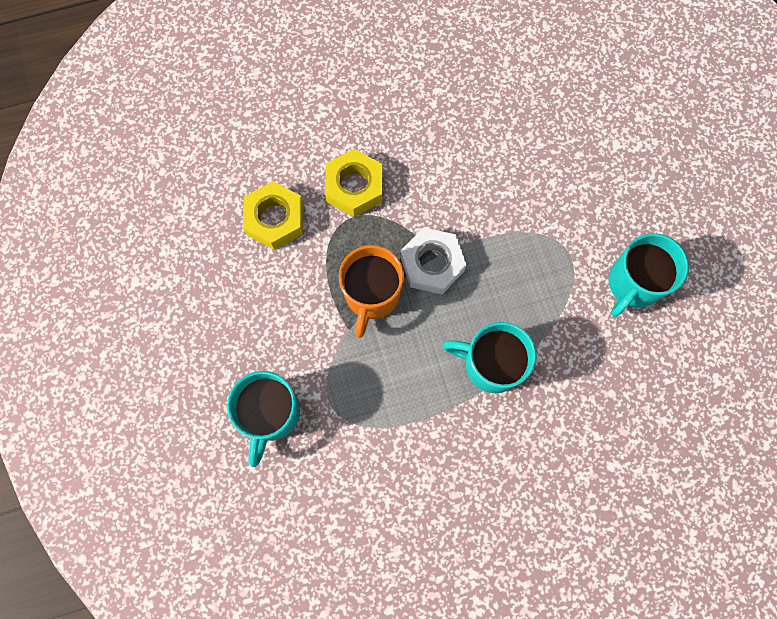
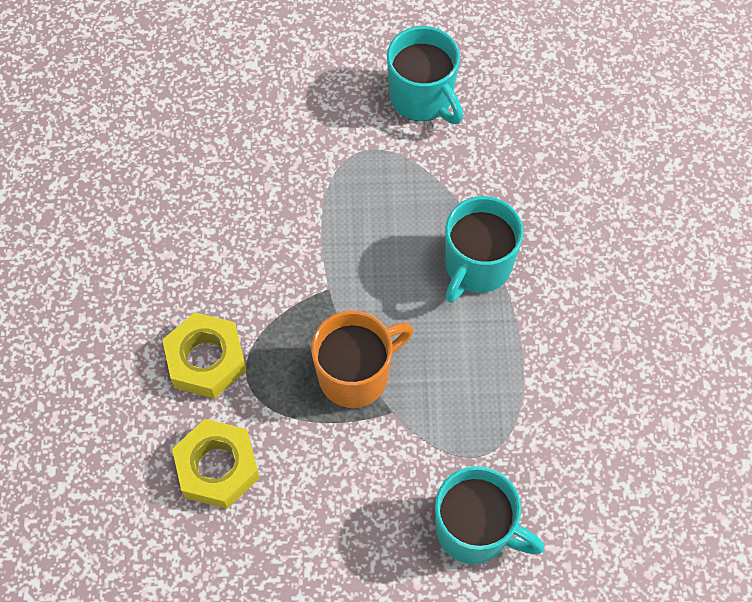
camera: 75 degrees left, 10 degrees down
(372, 295) = (356, 374): orange mug -> orange mug turned 60 degrees counterclockwise
(432, 264) = (336, 296): white nut -> none

